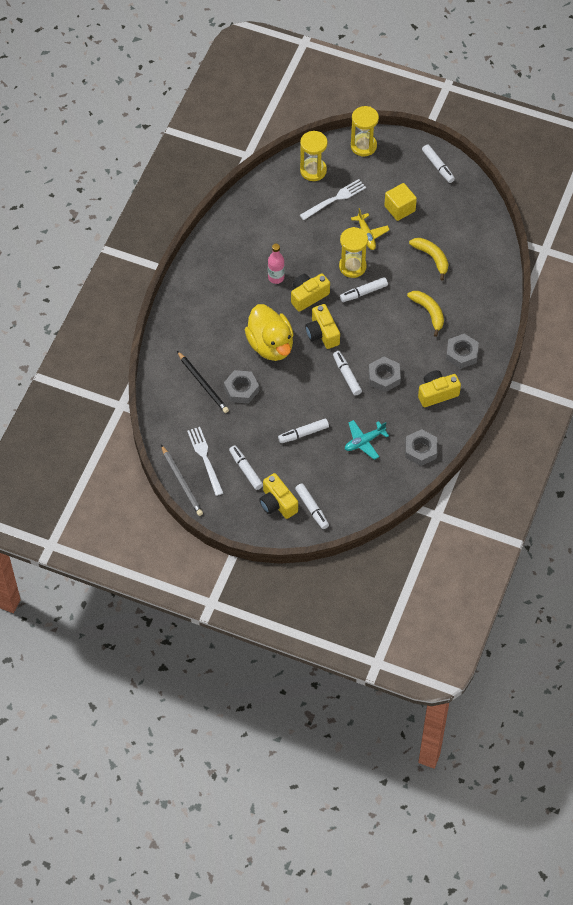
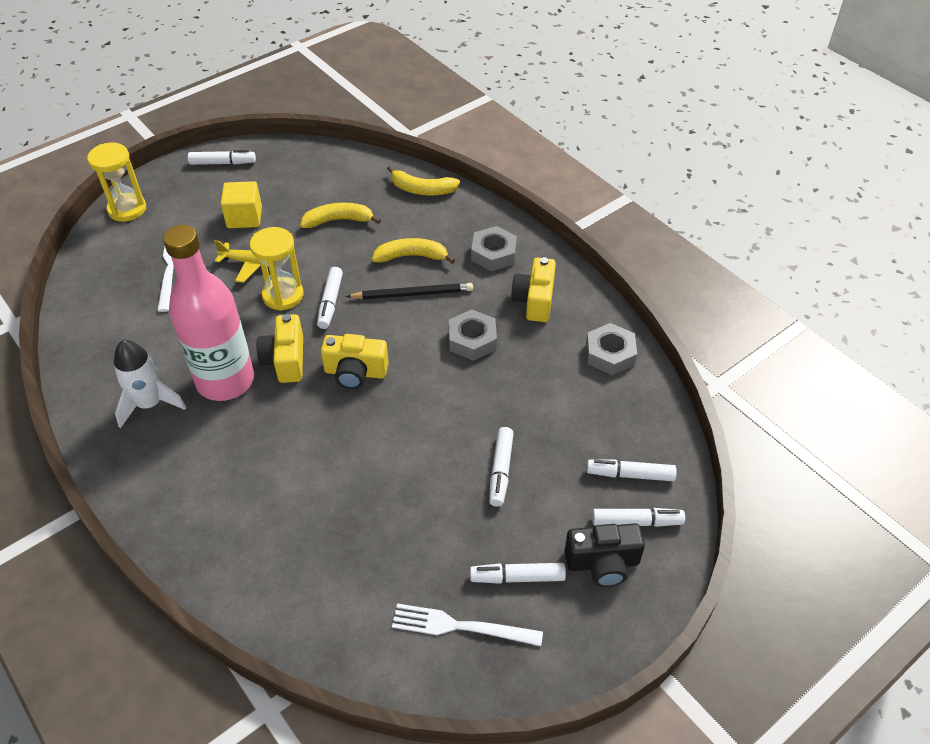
camera: 60 degrees left, 10 degrees down
(182, 482) = (483, 687): grey pencil -> none
(203, 384) = (323, 559): black pencil -> black pencil (413, 294)
(239, 254) = (150, 403): none -> white rocket
(241, 389) = (371, 512): grey nut -> none
(270, 345) = (326, 439): yellow duck -> none
(276, 277) = (225, 381): pink bottle -> pink bottle, size x2.23
(277, 503) = (602, 563): yellow camera -> black camera
(313, 170) = (109, 268): yellow hourglass -> none
(346, 375) = (441, 377): white marker -> white marker (630, 474)
(364, 441) = (559, 406): turquoise plane -> none
(492, 286) = (422, 189): none -> yellow banana

